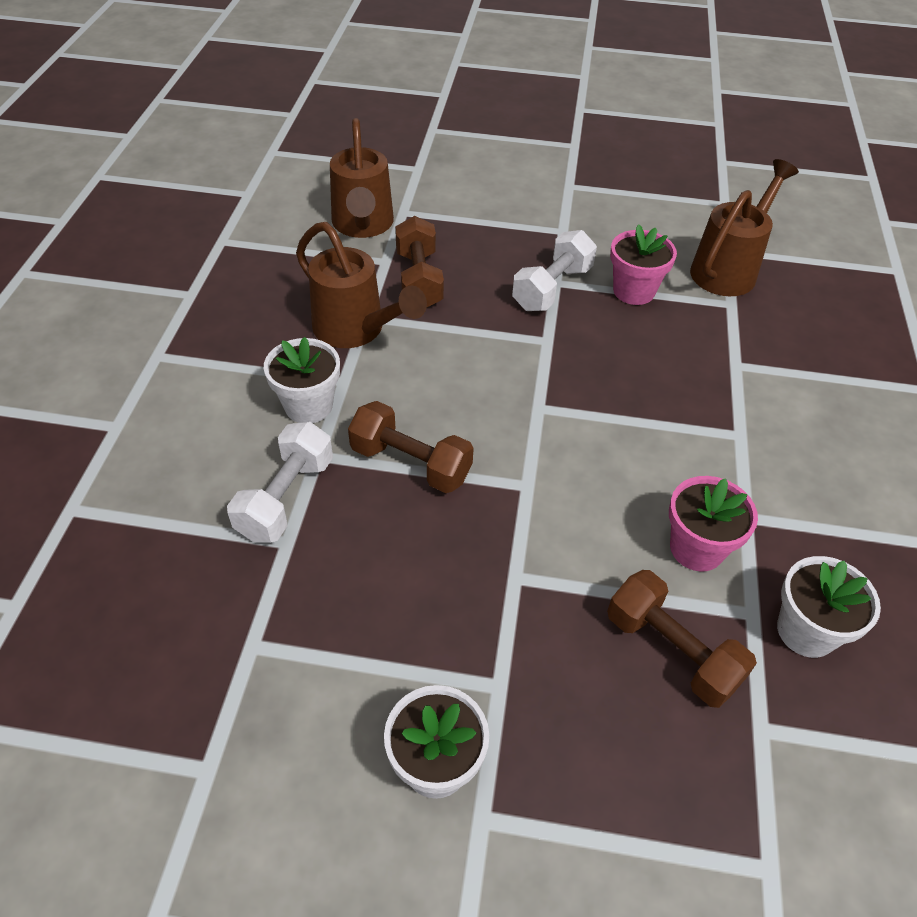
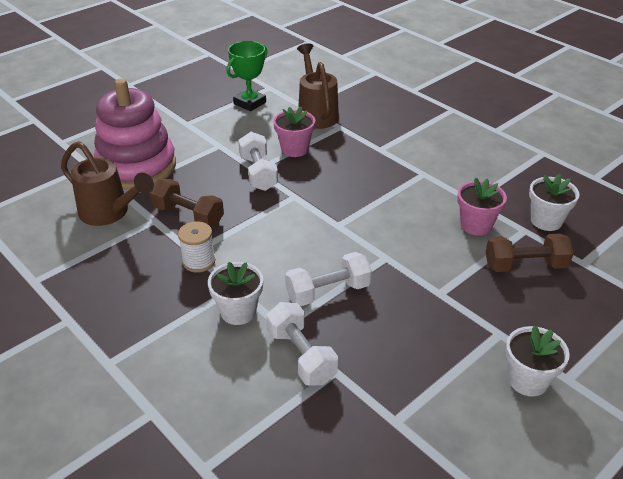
camera: 50 degrees left, 10 degrees down
(356, 330) = (199, 261): brown watering can -> white spool
(410, 463) = (328, 292): brown dumbbell -> white dumbbell
(453, 198) = (136, 167): none -> pink stacking toy
(671, 207) = (250, 103): none -> green trophy

